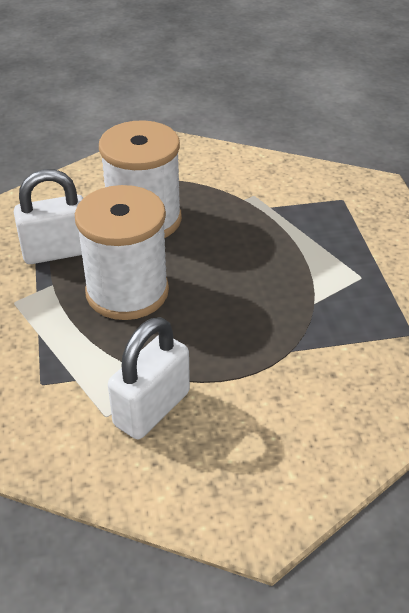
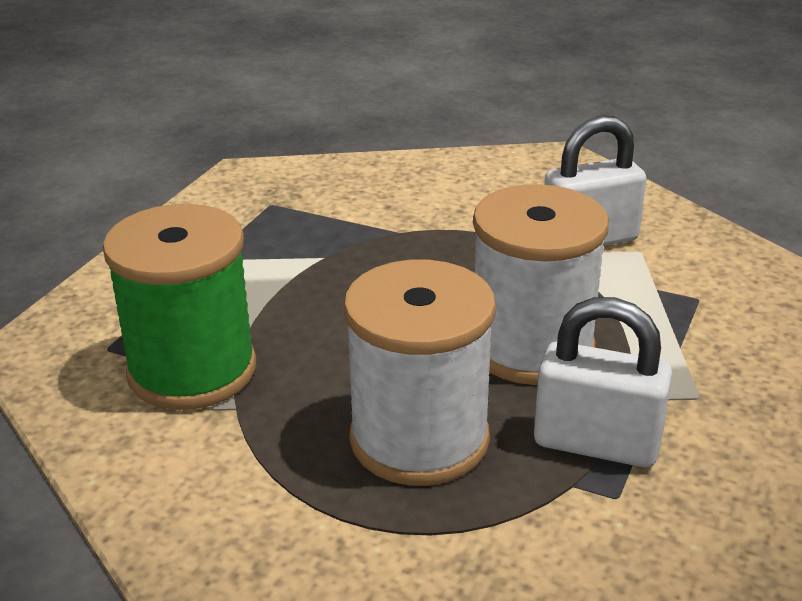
camera: 145 degrees left, 10 degrees down
(286, 205) = (192, 371): none -> green spool

